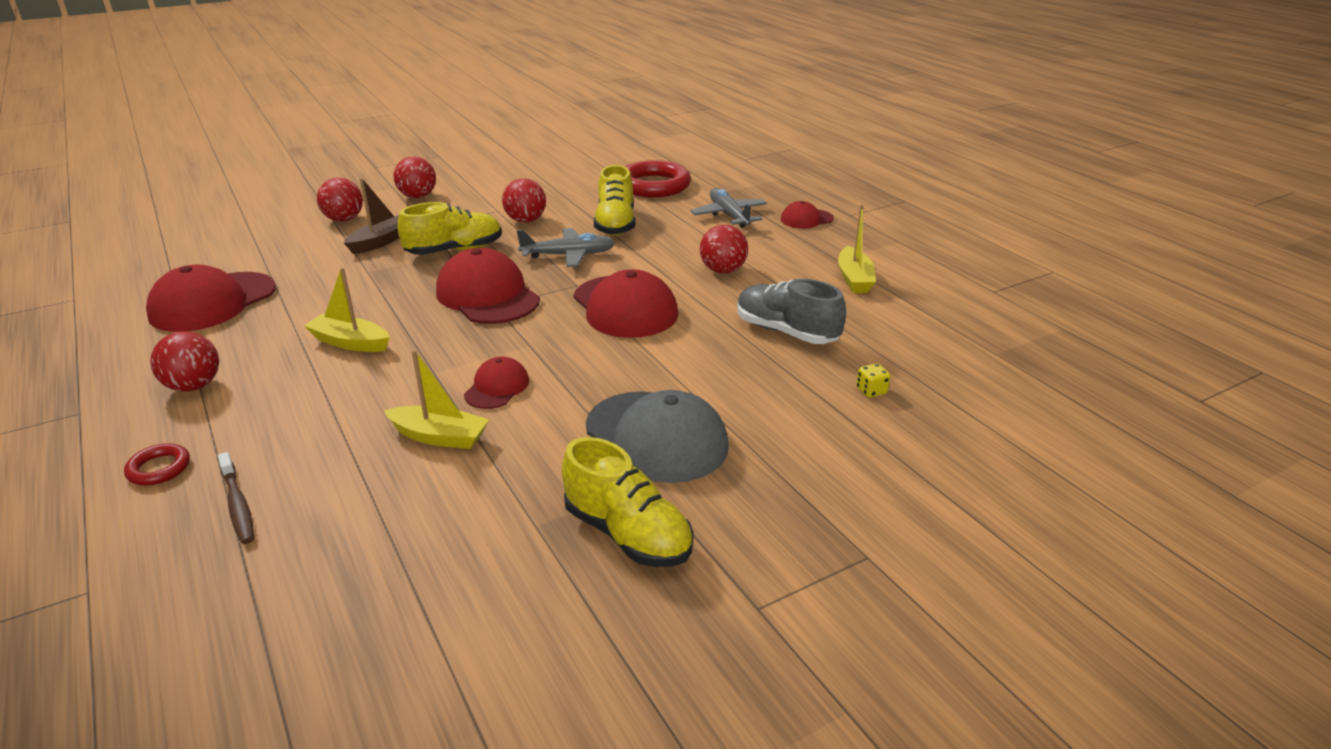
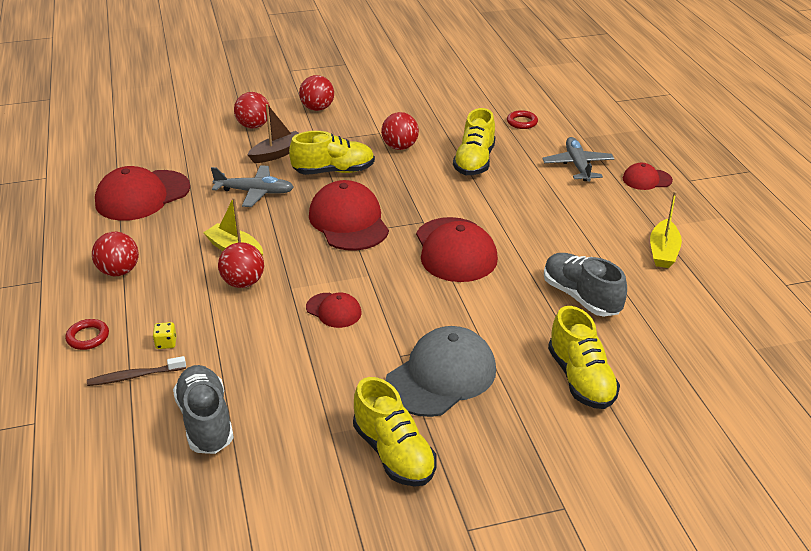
camera: 15 degrees right, 5 degrees up
(238, 505) = (135, 376): brown toothbrush -> brown toothbrush turned 90 degrees clockwise
(355, 542) = (206, 421): none -> grey shoe
(439, 437) = (281, 346): yellow boat -> none
(497, 387) = (334, 310): red cap -> red cap turned 90 degrees clockwise
(568, 255) = (425, 189): grey plane -> grey plane (254, 192)
(653, 185) = (522, 122): red ring -> red ring, size x0.47
(656, 437) = (441, 376): grey cap -> grey cap turned 105 degrees counterclockwise
(723, 271) = (550, 225): red ball -> red ball (243, 283)
(823, 412) = (580, 379): none -> yellow shoe
(871, 391) = (629, 366): yellow dice -> yellow dice (166, 343)

